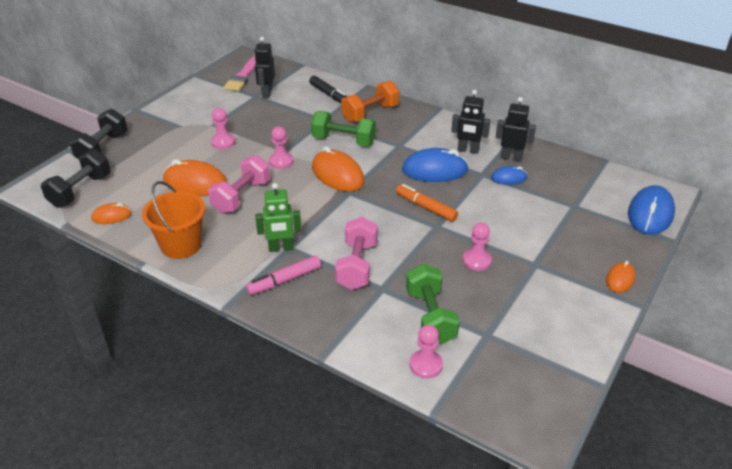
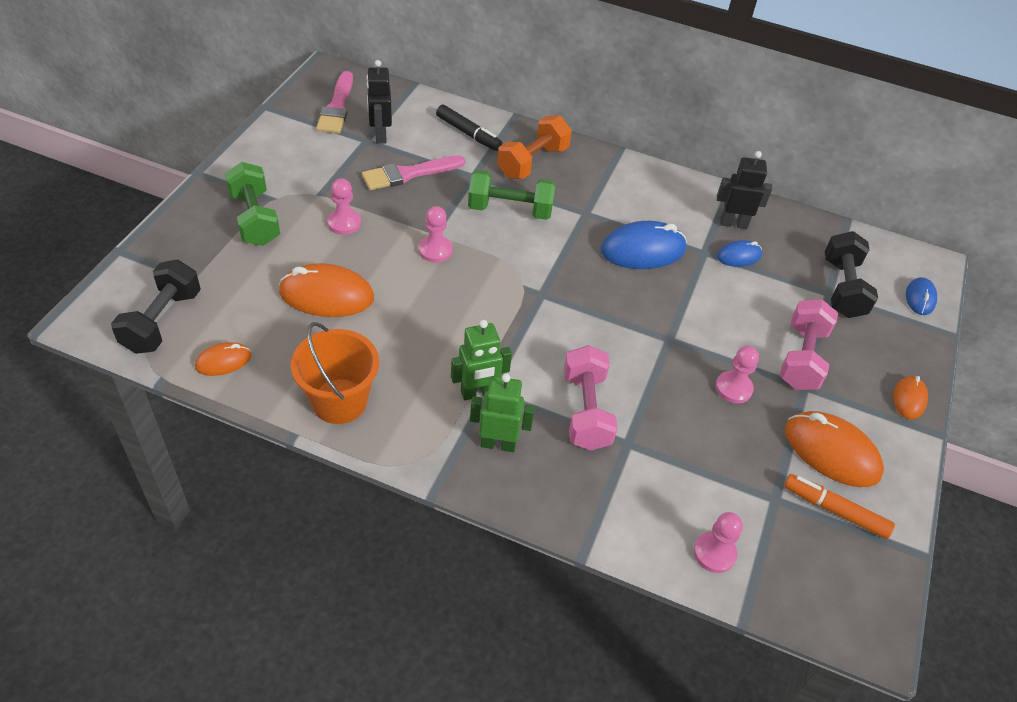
camera: 15 degrees left, 10 degrees up
(103, 148) = (171, 244): black dumbbell -> black dumbbell (842, 288)
(241, 197) = (398, 313): pink dumbbell -> pink dumbbell (801, 358)
(278, 116) = (409, 174): none -> pink brush
(284, 280) = (498, 444): pink marker -> green robot
(337, 175) = (518, 267): orange mouse -> orange mouse (831, 452)
(426, 207) = (648, 311): orange marker -> orange marker (835, 510)
(430, 317) = (700, 480): green dumbbell -> green dumbbell (255, 219)
(468, 150) = (676, 215): black robot -> none
(650, 214) = (920, 298): blue mouse -> blue mouse, size x0.55

